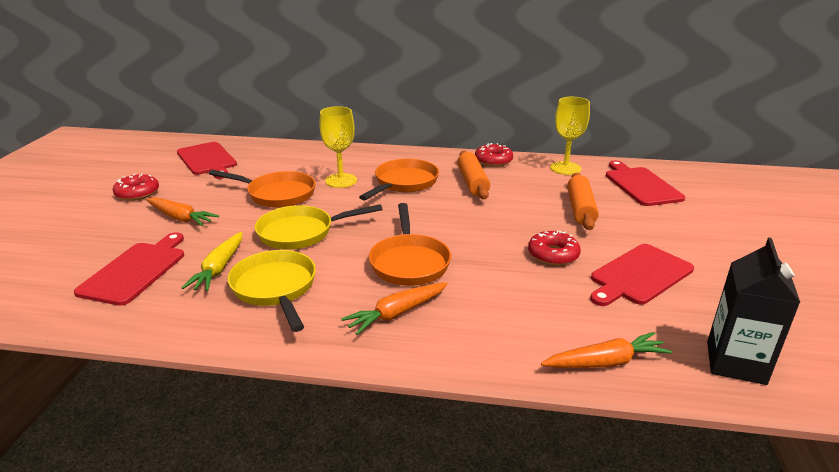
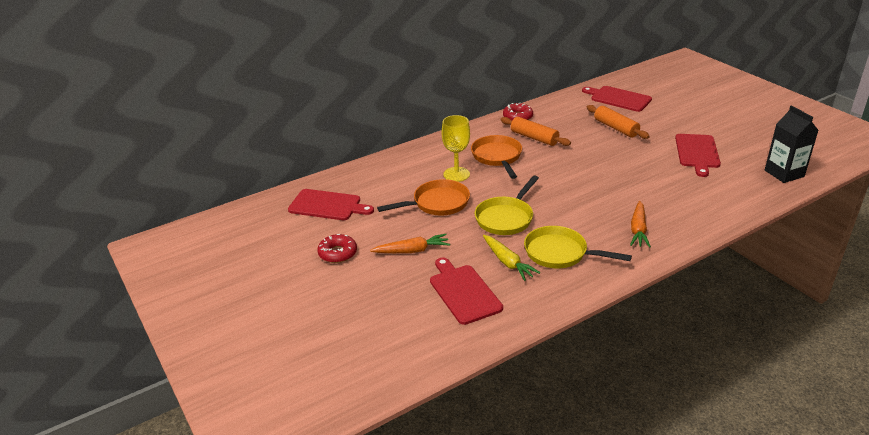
camera: 40 degrees left, 5 degrees up
(409, 262) = (594, 202): orange pan -> none
(553, 254) = (647, 161): red donut -> none
(565, 168) = (565, 104): yellow goblet -> none
(605, 362) = (747, 200): orange carrot -> none

